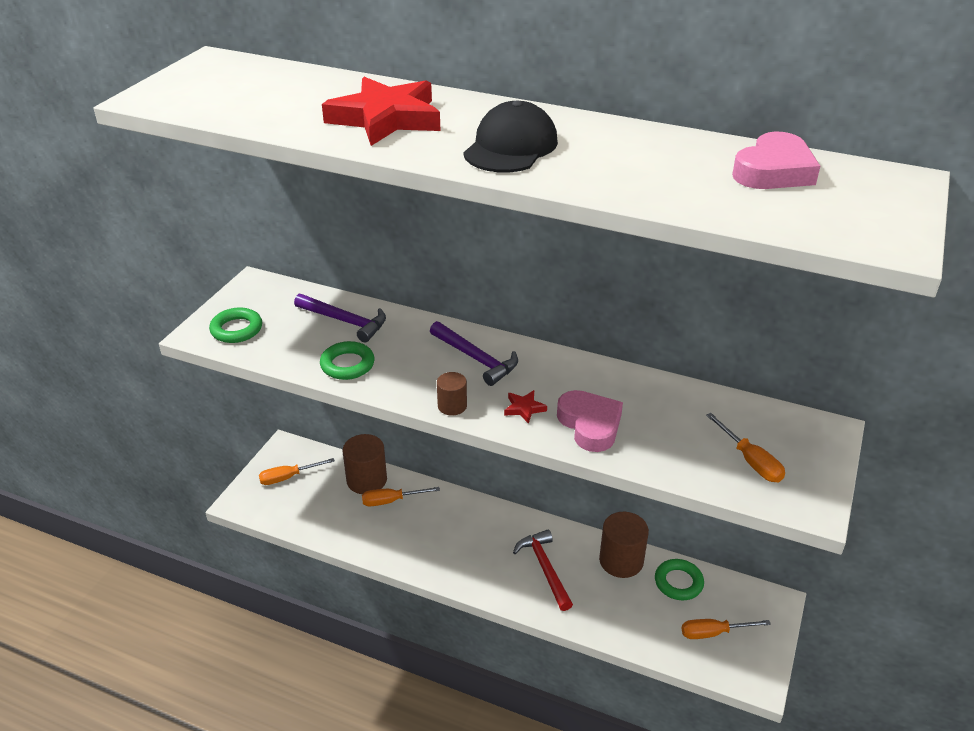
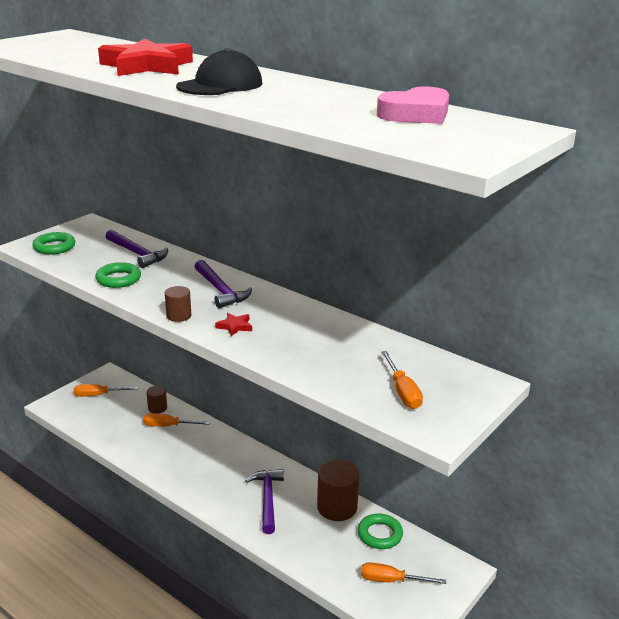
camera: 15 degrees right, 10 degrees down
(366, 480) = (157, 408): brown cylinder -> brown cylinder, size x0.55
(545, 568) = (267, 499): red hammer -> purple hammer
(590, 425) = (281, 345): pink heart -> none

